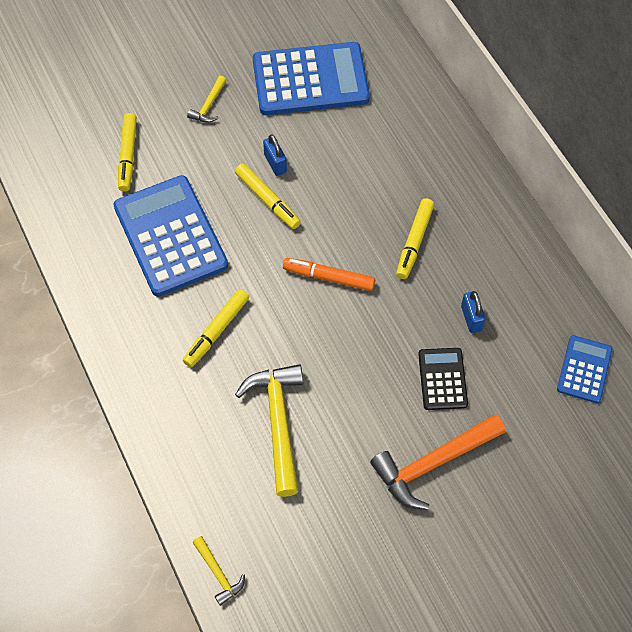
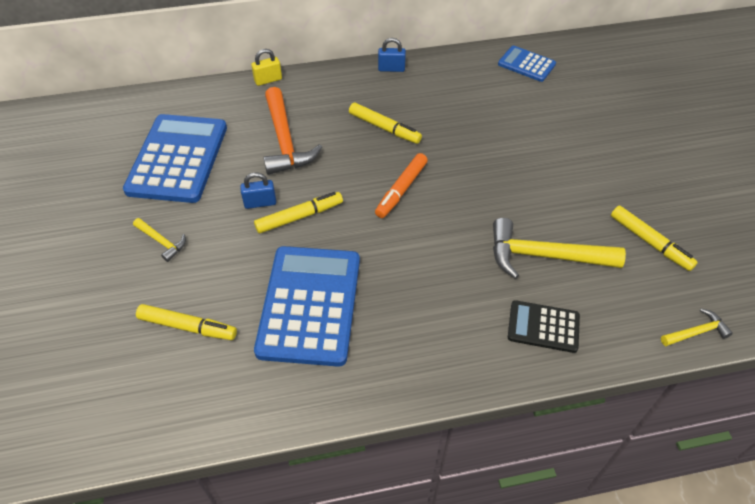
camera: 75 degrees left, 10 degrees down
(170, 236) = (309, 305): blue calculator -> blue calculator turned 105 degrees clockwise
(217, 330) = (434, 285): yellow marker -> yellow marker (649, 242)
(433, 464) = (596, 162): orange hammer -> orange hammer (285, 141)
(442, 379) = (520, 140): black calculator -> black calculator (543, 327)
(450, 115) = (268, 80): none -> yellow padlock
(471, 318) = (468, 111): blue padlock -> blue padlock (391, 69)

